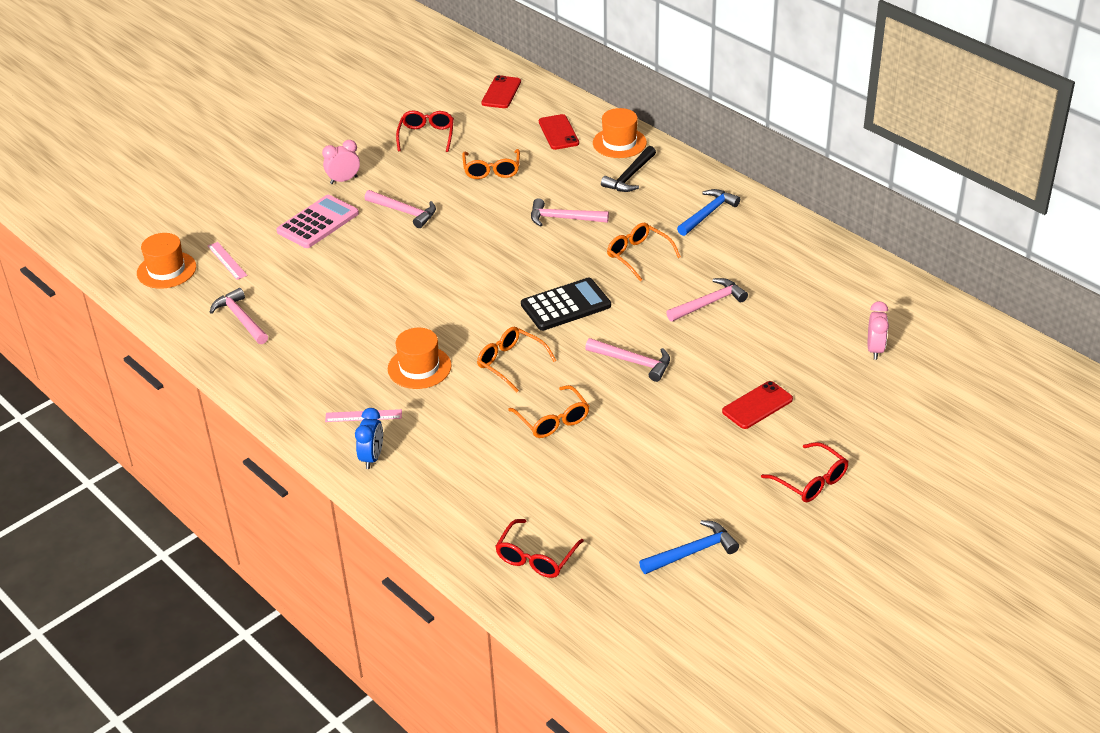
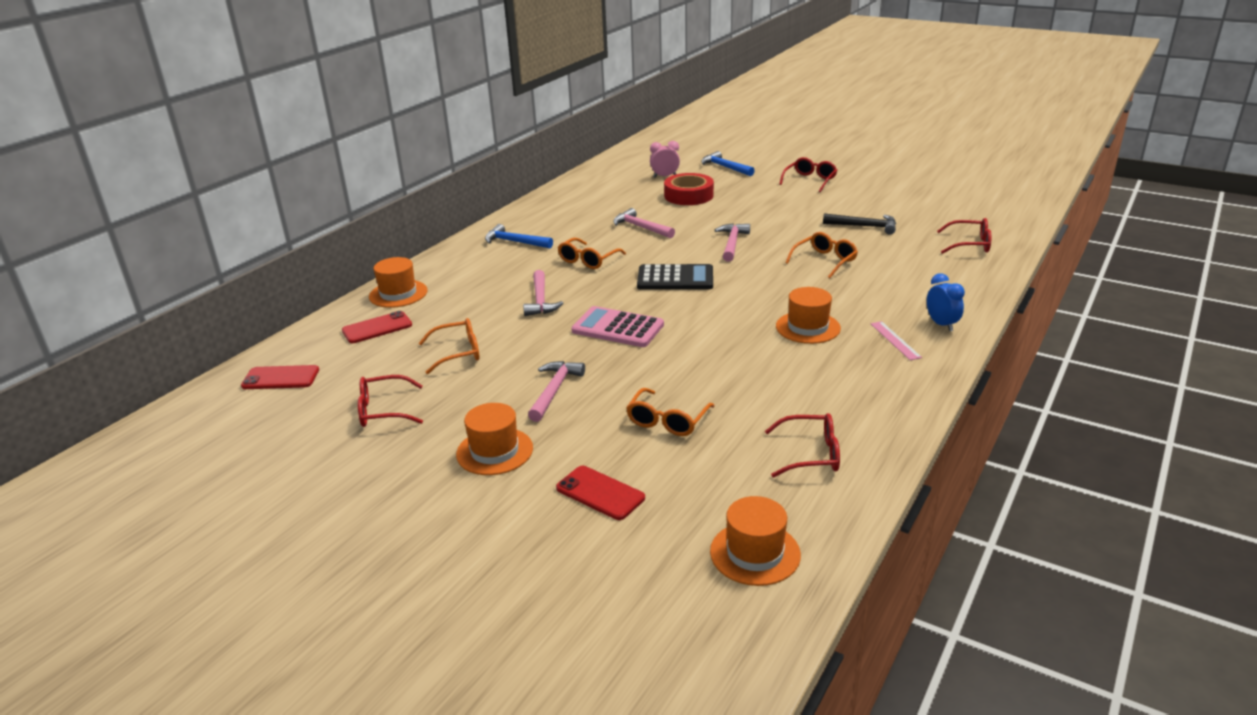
camera: 105 degrees left, 10 degrees down
(227, 260) = (706, 501): pink ruler -> none
(240, 319) = (811, 454): pink hammer -> red glasses
(318, 222) = (595, 447): pink calculator -> pink calculator (617, 328)
(343, 180) = (494, 451): pink clock -> orange hat
(372, 458) = (941, 324): blue clock -> blue clock turned 75 degrees clockwise
(510, 363) = (769, 288): orange glasses -> orange glasses (667, 421)
(566, 305) = (675, 278): black calculator -> black calculator turned 135 degrees clockwise
(630, 176) = (460, 280): black hammer -> black hammer (864, 226)
(692, 552) = (907, 202): blue hammer -> blue hammer (725, 167)
(757, 405) = (749, 201): red phone -> red phone (600, 493)
(796, 357) = (688, 195): none -> red tape

